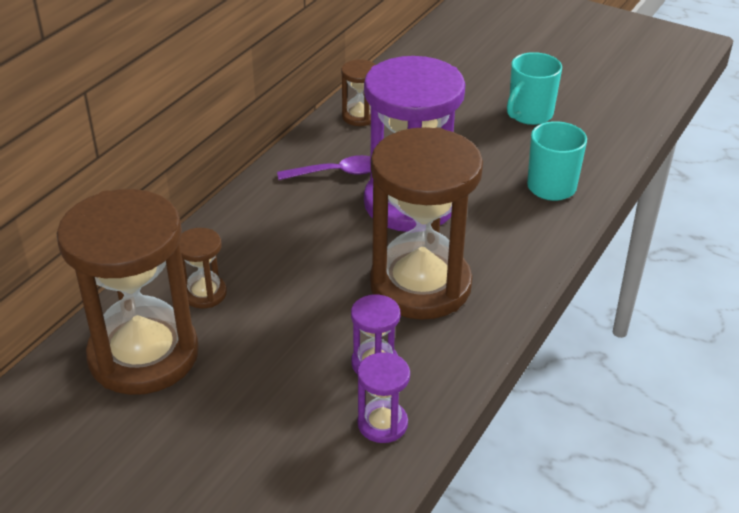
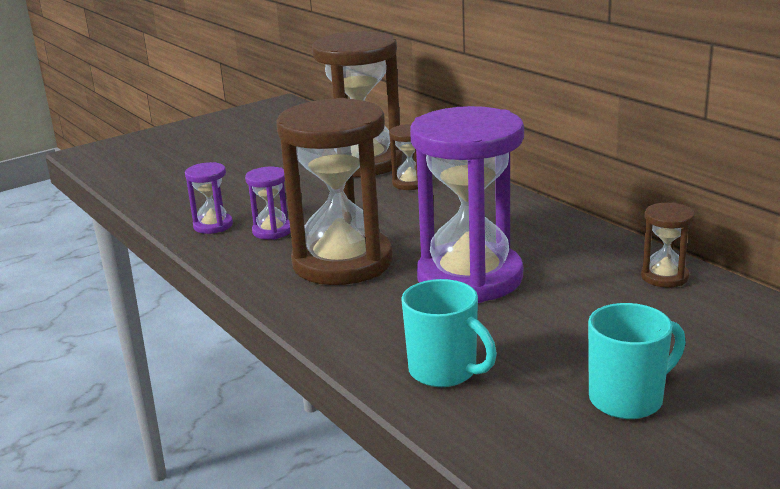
camera: 115 degrees right, 15 degrees down
(336, 173) = (550, 249): purple spoon -> none
(529, 114) = (628, 399): turquoise mug -> turquoise mug turned 90 degrees clockwise

